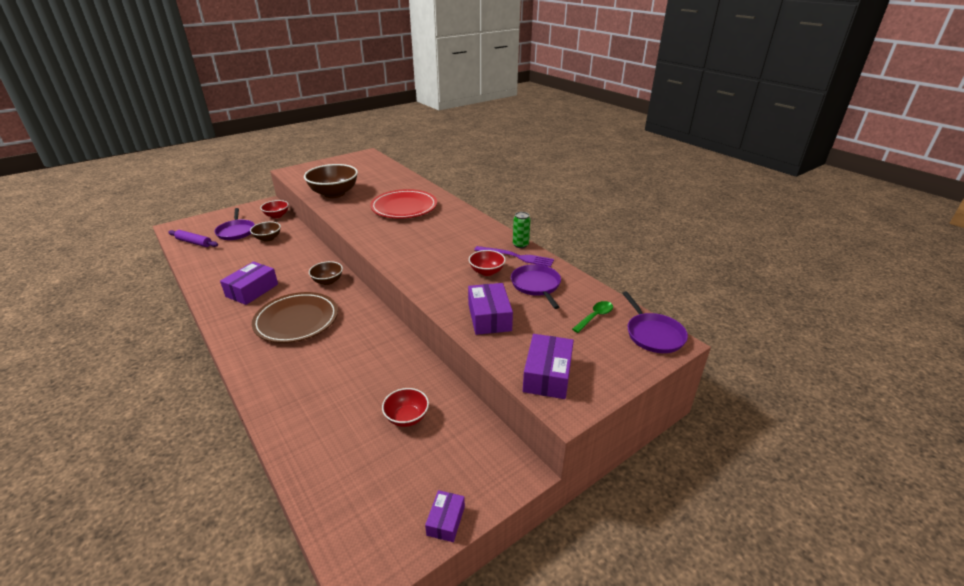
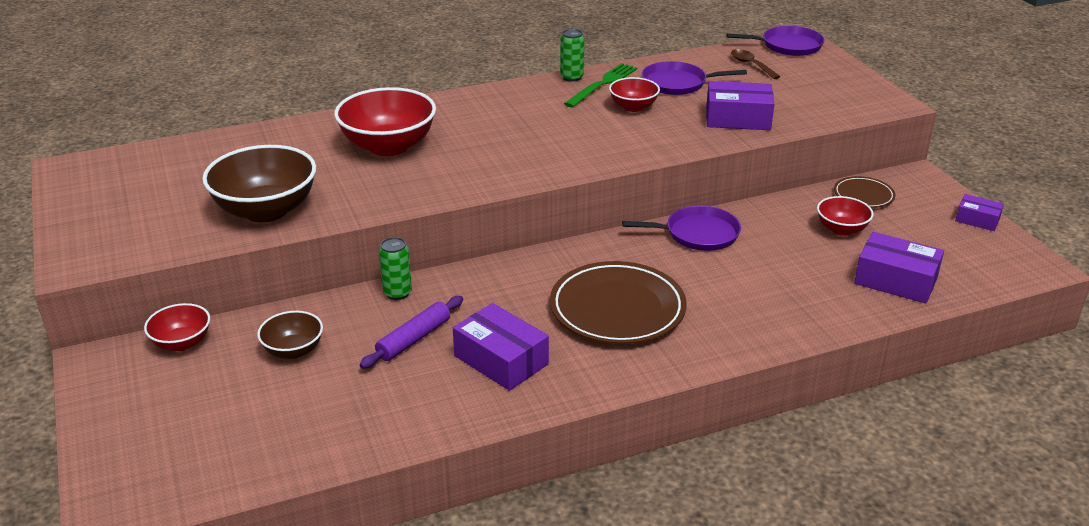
camera: 75 degrees left, 0 degrees up
(194, 242) = (235, 461): purple rolling pin -> purple rolling pin (414, 339)
(236, 231) = (222, 399): purple pan -> purple pan (698, 234)
(313, 253) = (397, 293): none -> green can
(328, 281) = (509, 278): brown bowl -> none
(404, 207) = (388, 146): red plate -> red bowl
(468, 430) = (863, 195): none -> brown plate
(516, 257) = (602, 84): purple fork -> green fork
(547, 375) = (845, 104): purple box -> purple box (895, 280)
(595, 317) = (751, 65): green spoon -> brown spoon

